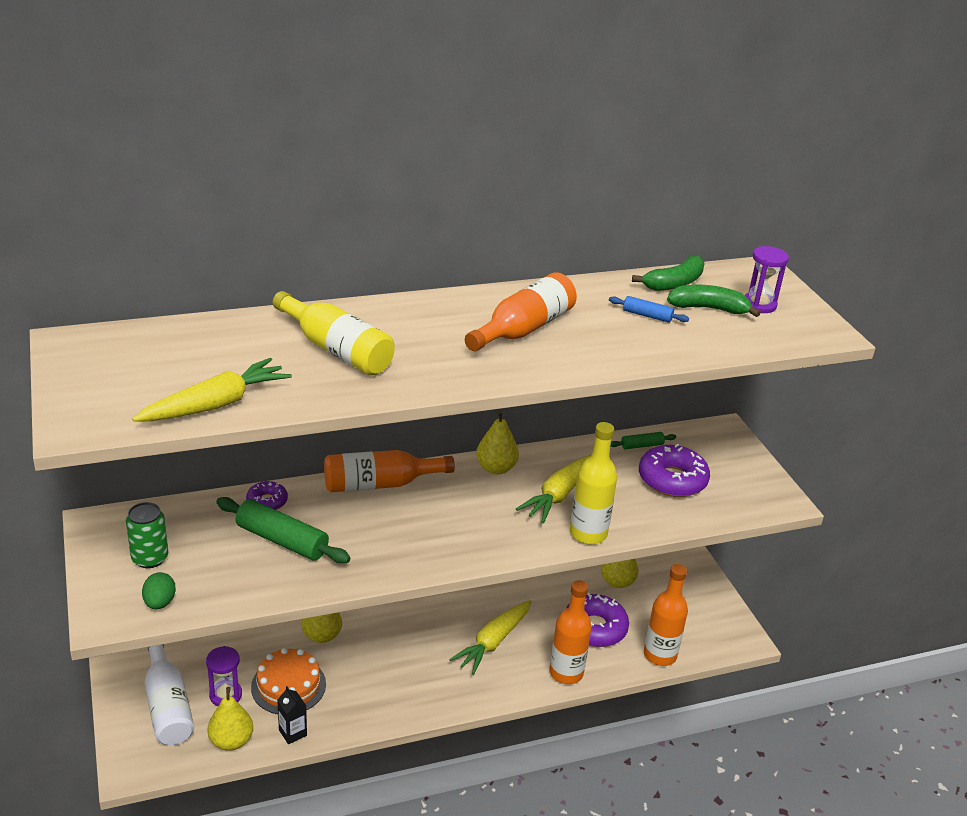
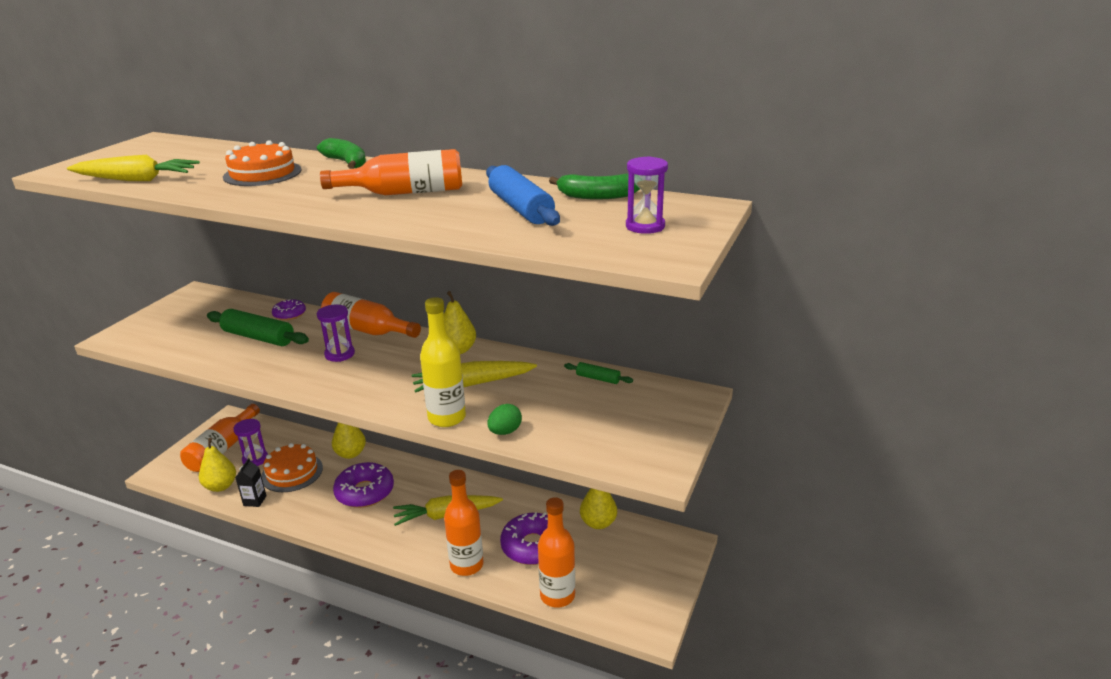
camera: 45 degrees right, 5 degrees down
(150, 558) = (184, 318): green can -> none
(160, 603) = (147, 341): green egg -> green egg (505, 432)
(167, 705) = (222, 449): white bottle -> orange bottle
(282, 540) = (258, 337): green rolling pin -> green rolling pin turned 45 degrees counterclockwise
(336, 350) = (262, 173): yellow bottle -> orange cake
(398, 520) = (339, 354): none -> purple hourglass
(647, 315) = (521, 208): blue rolling pin -> blue rolling pin, size x1.96
(672, 480) = (581, 411): purple donut -> purple donut (365, 492)
(708, 308) = (588, 217): green banana -> green banana (347, 163)

